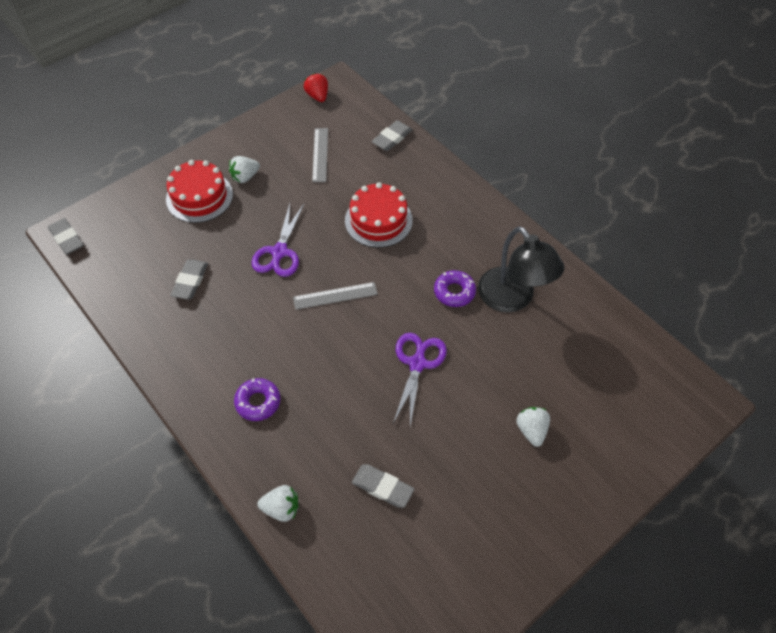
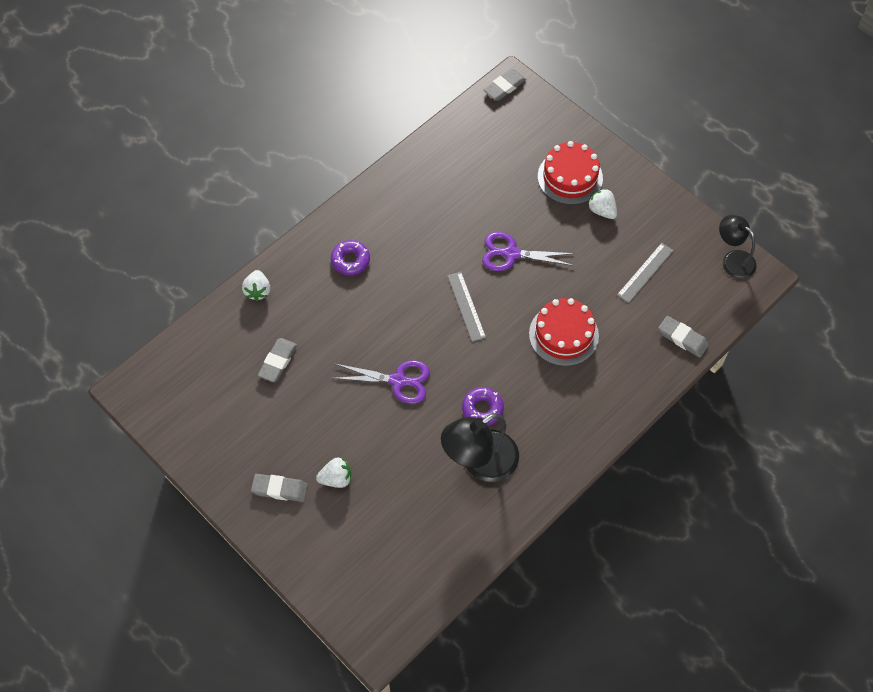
camera: 85 degrees right, 5 degrees up
(190, 281) = (469, 189): grey eraser -> grey eraser (280, 489)
(317, 96) = (733, 260): red strawberry -> black lamp
(320, 154) = (645, 272): grey ruler -> grey ruler turned 45 degrees counterclockwise

